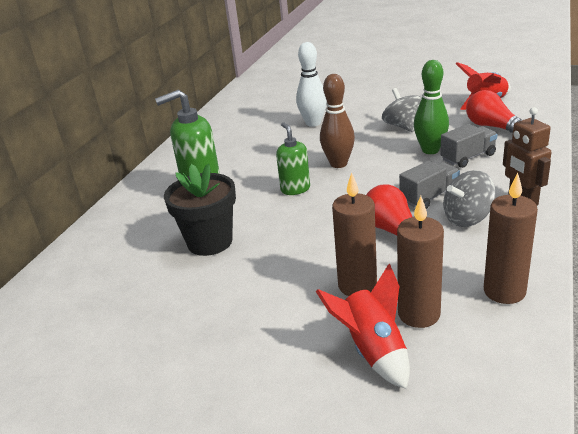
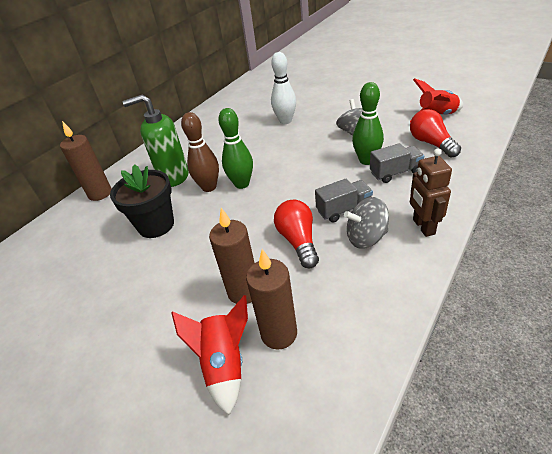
camera: 15 degrees right, 10 degrees up
(295, 189) = (242, 184): green soap dispenser -> green bowling pin
(338, 164) = (286, 164): brown bowling pin -> brown bowling pin (209, 187)
(504, 291) = (362, 325): brown candle -> brown candle (100, 193)

